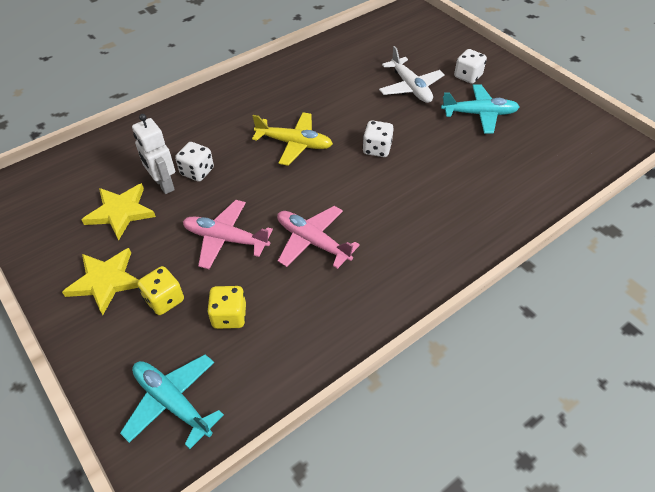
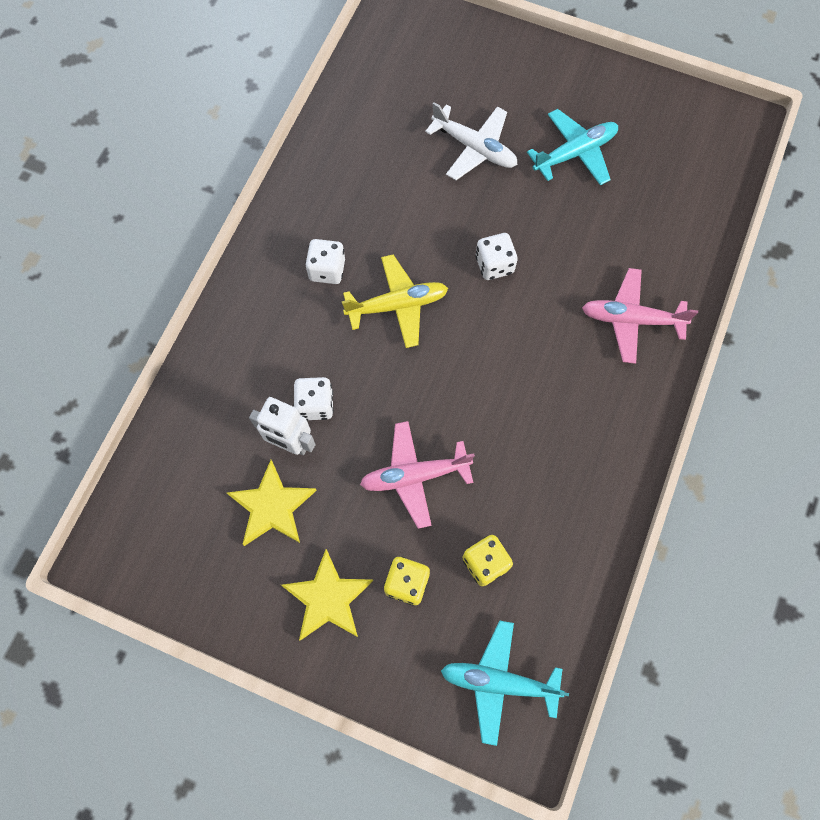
camera: 30 degrees left, 20 degrees up
(312, 241) = (506, 428): pink plane -> pink plane (631, 319)
(467, 76) = (529, 97): white dice -> white dice (327, 270)

